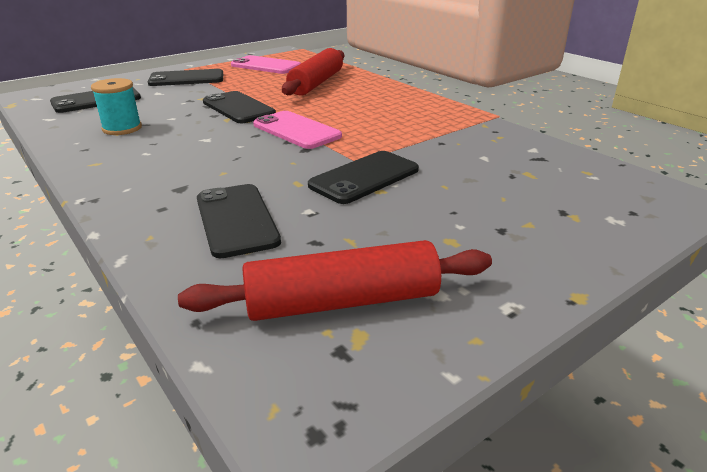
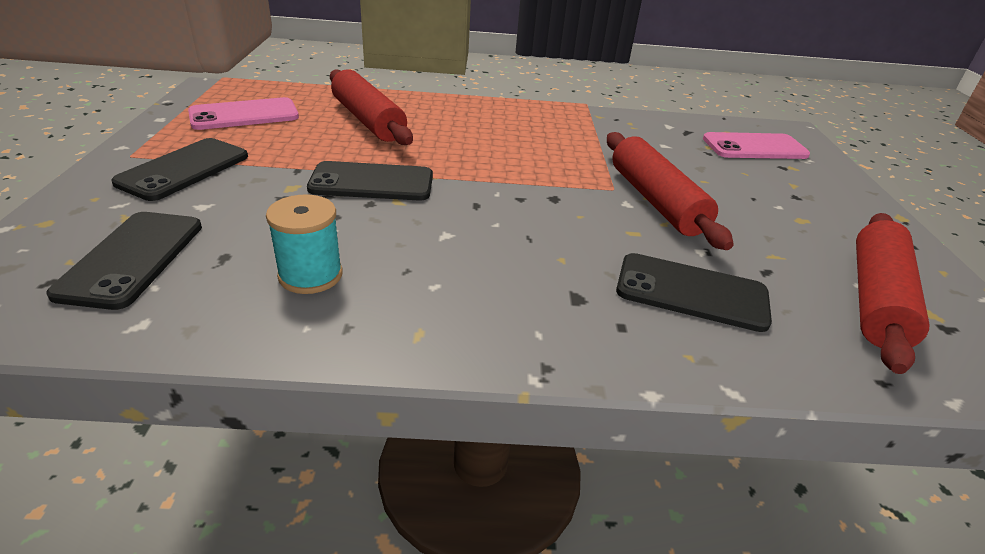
camera: 55 degrees left, 5 degrees up
(296, 130) = (497, 182): pink phone -> pink phone (754, 147)
(364, 177) = (655, 201): black phone -> red rolling pin

